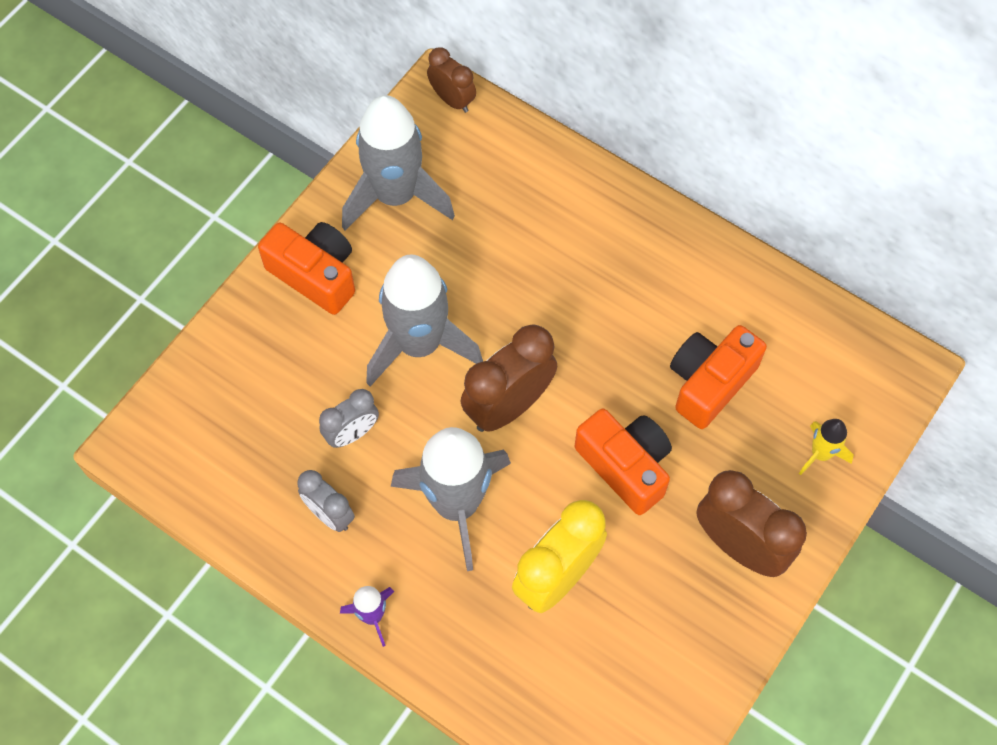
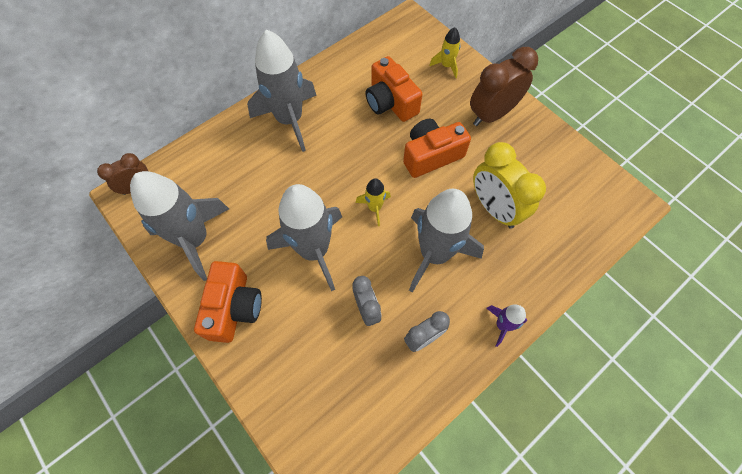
camera: 75 degrees left, 0 degrees up
(315, 274) = (234, 307): orange camera -> orange camera turned 135 degrees clockwise
(508, 406) = (374, 208): brown clock -> yellow rocket
(625, 248) = (290, 120): none -> grey rocket

